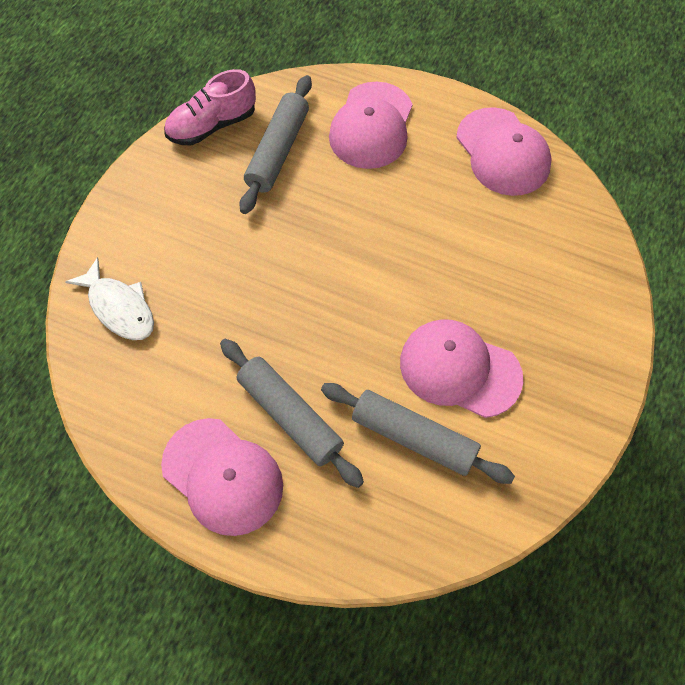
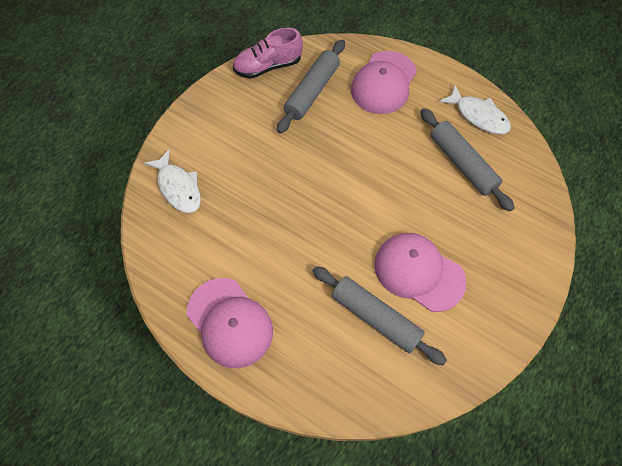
camera: 10 degrees right, 0 degrees up
(290, 416) = (286, 286): grey rolling pin -> grey rolling pin (462, 164)
(503, 152) = (478, 116): pink cap -> white fish

